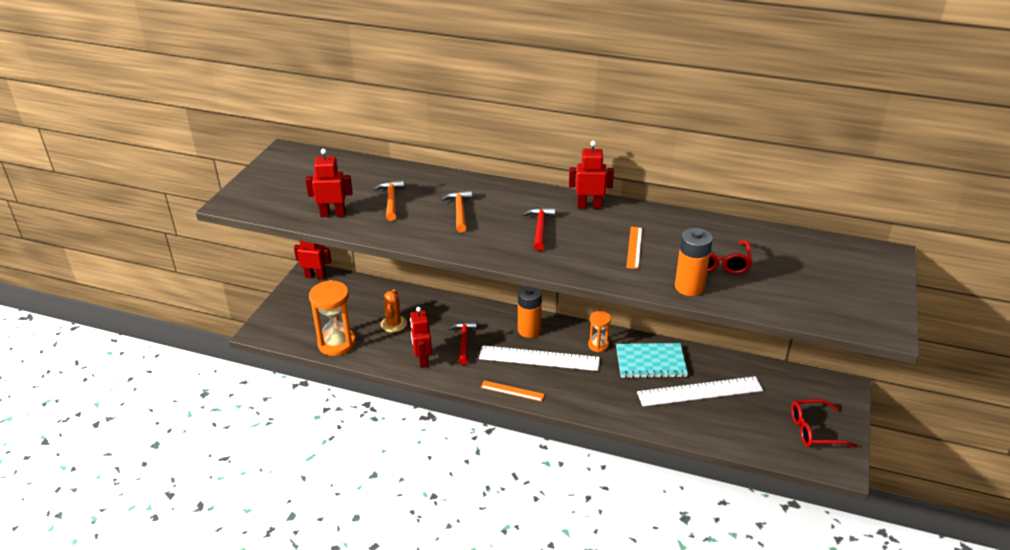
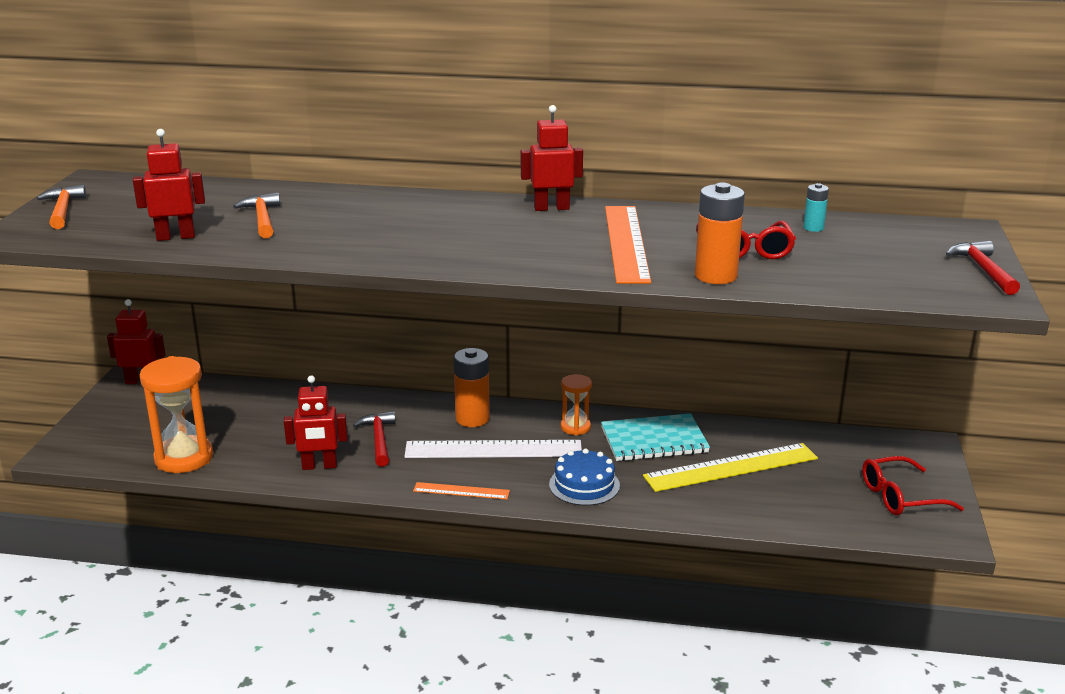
camera: 10 degrees left, 10 degrees down
(394, 324) = (269, 427): orange cactus -> none
(422, 360) = (319, 466): red robot -> red robot turned 75 degrees counterclockwise
(459, 211) = (366, 223): orange hammer -> orange hammer (63, 210)
(540, 228) = (488, 233): red hammer -> red hammer (983, 270)
(595, 395) = (584, 485): none -> blue cake
(634, 247) = (626, 243): orange ruler -> orange ruler, size x1.94
(699, 391) = (731, 467): white ruler -> yellow ruler
(772, 243) = (813, 228): none -> turquoise battery

